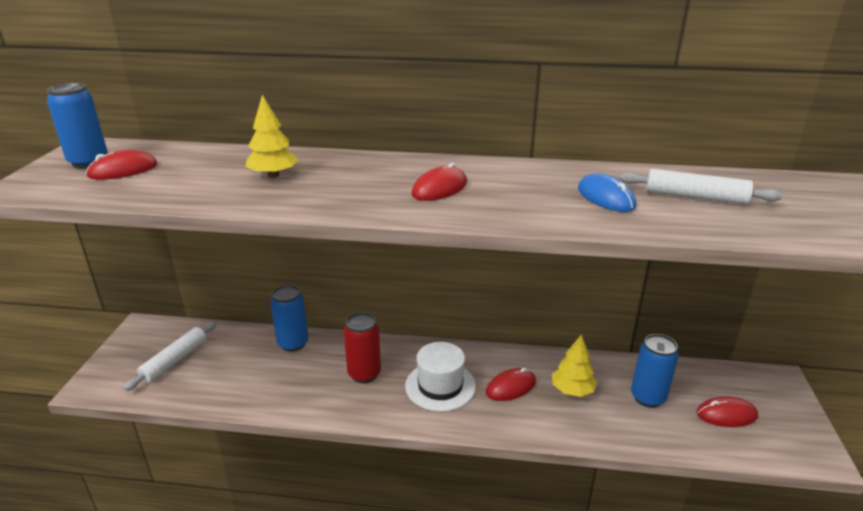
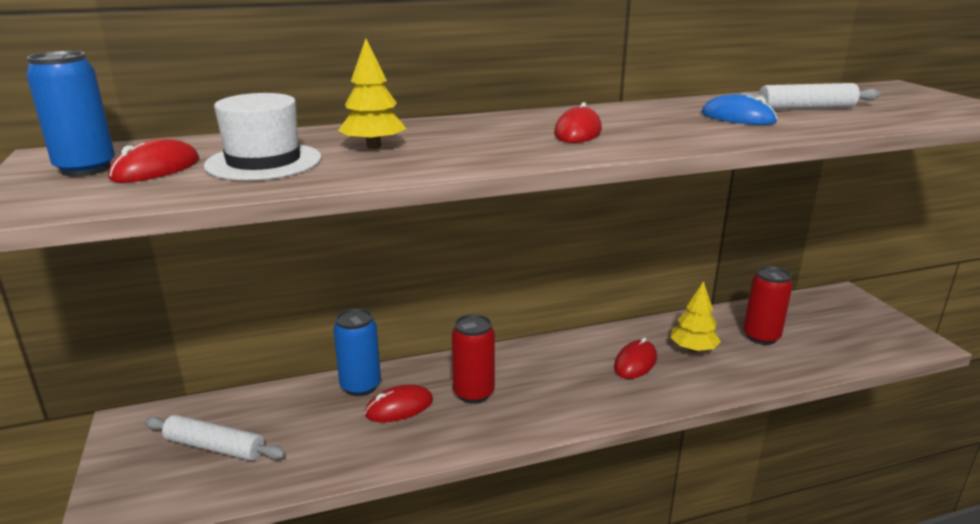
camera: 25 degrees left, 5 degrees down
(175, 360) = (215, 447): white rolling pin -> white rolling pin turned 75 degrees counterclockwise
(440, 386) = (565, 381): white hat -> white hat (264, 162)
(648, 397) = (761, 337): blue can -> red can
(726, 415) = (833, 332): red mouse -> red mouse (399, 407)

